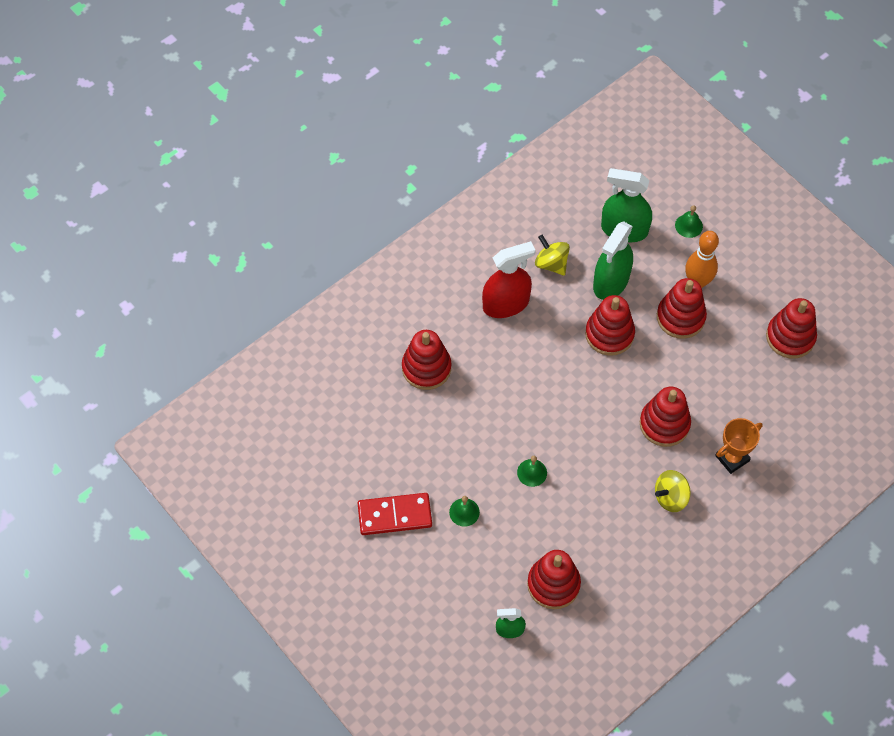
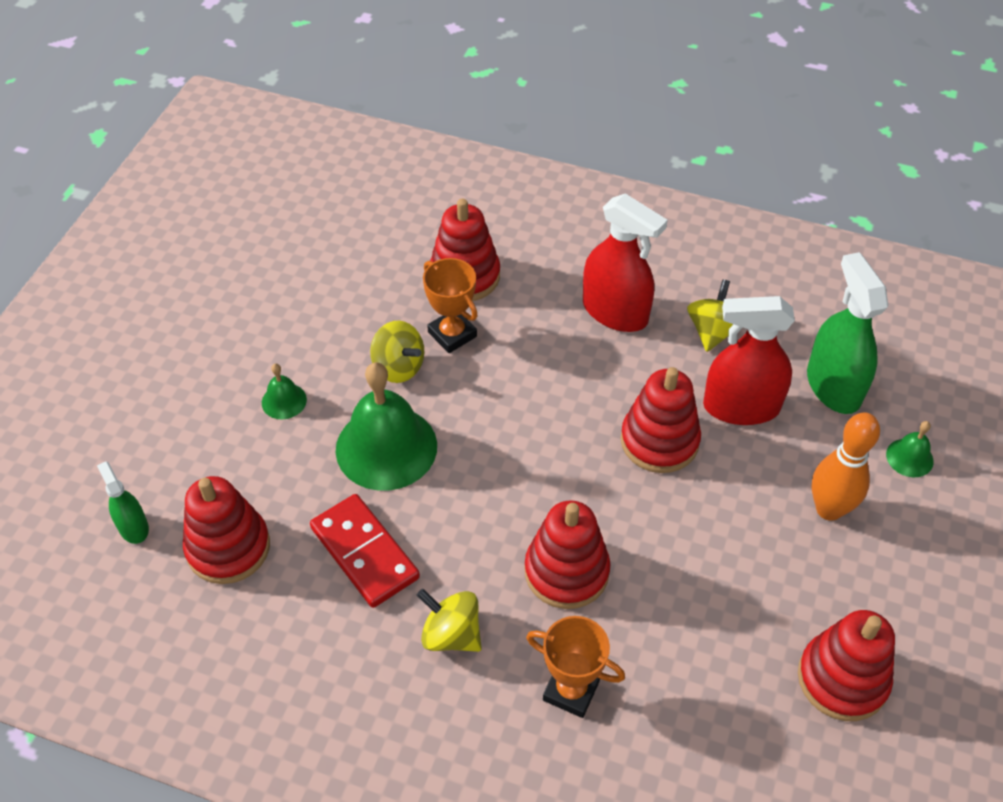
camera: 60 degrees right, 10 degrees down
(394, 515) = (239, 334): red domino -> red domino (364, 553)
(469, 398) = (452, 334): none -> orange trophy
(476, 438) = (398, 367): none -> yellow spinning top
(532, 472) = (386, 447): green bell -> green bell, size x2.20
(611, 282) = (741, 407): green spray bottle -> red spray bottle
(680, 317) = (754, 514): red stacking toy -> none

